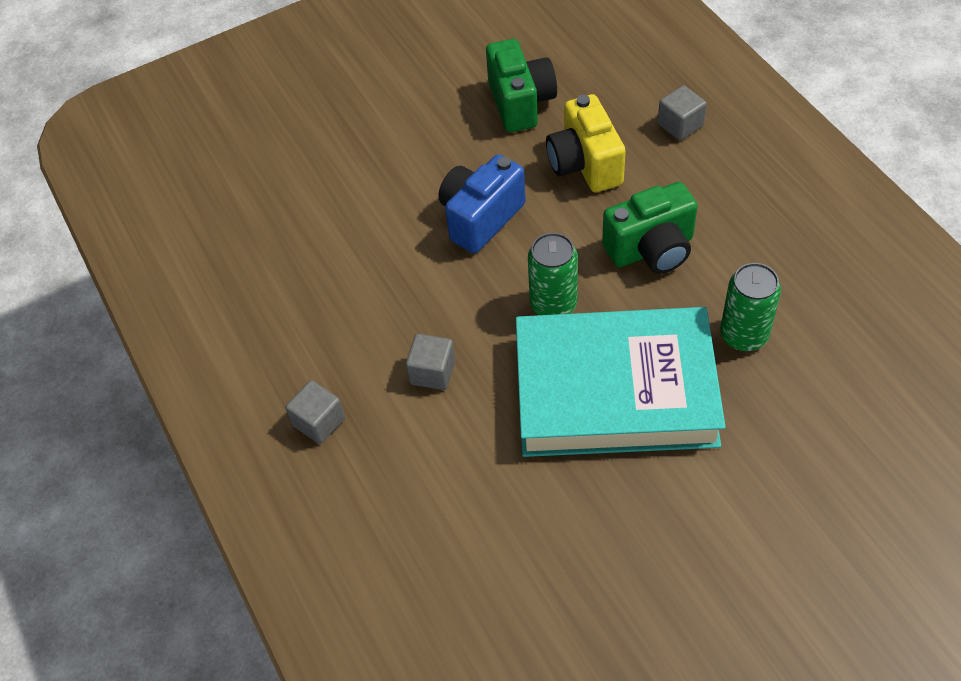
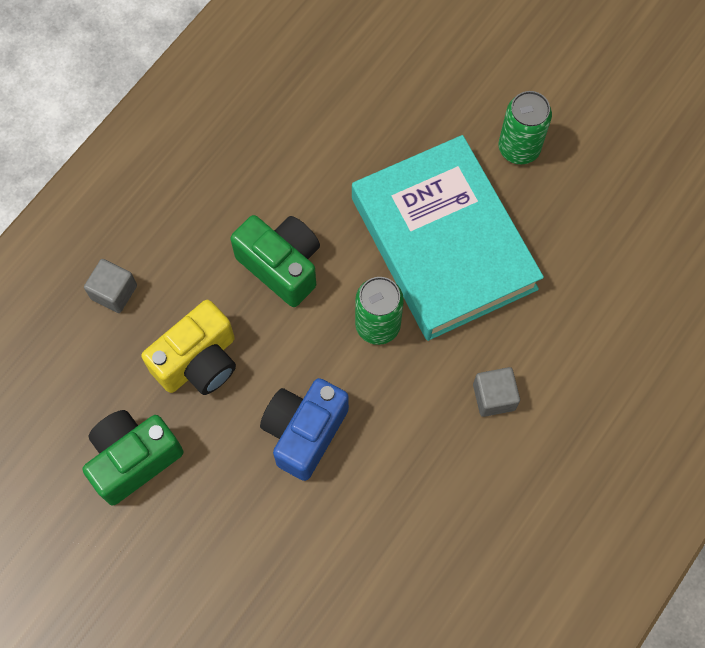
camera: 120 degrees left, 15 degrees up
(319, 422) = (588, 470): grey cube -> none
(480, 218) = (304, 432): blue camera -> blue camera turned 105 degrees clockwise
(744, 335) = (344, 165): green can -> green can (519, 148)

